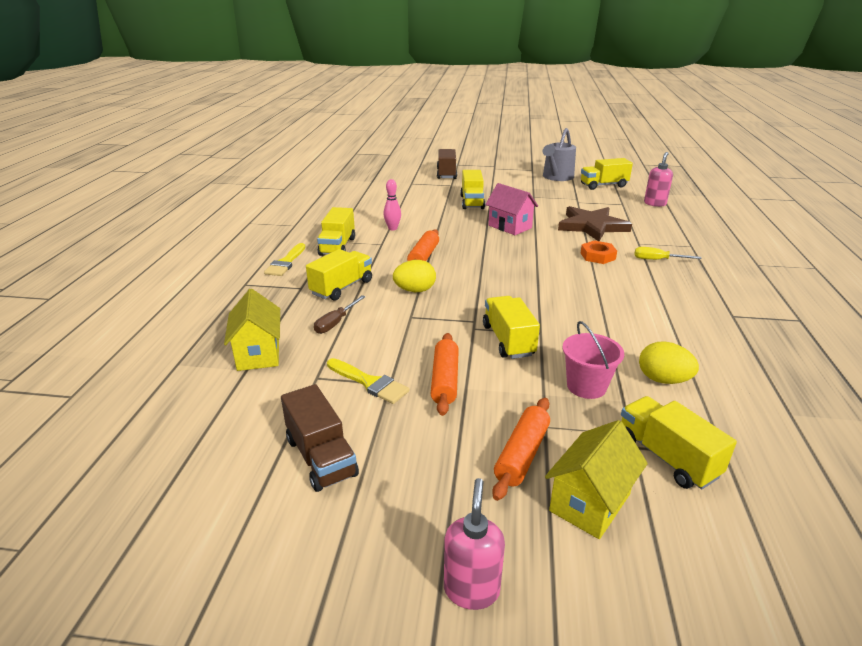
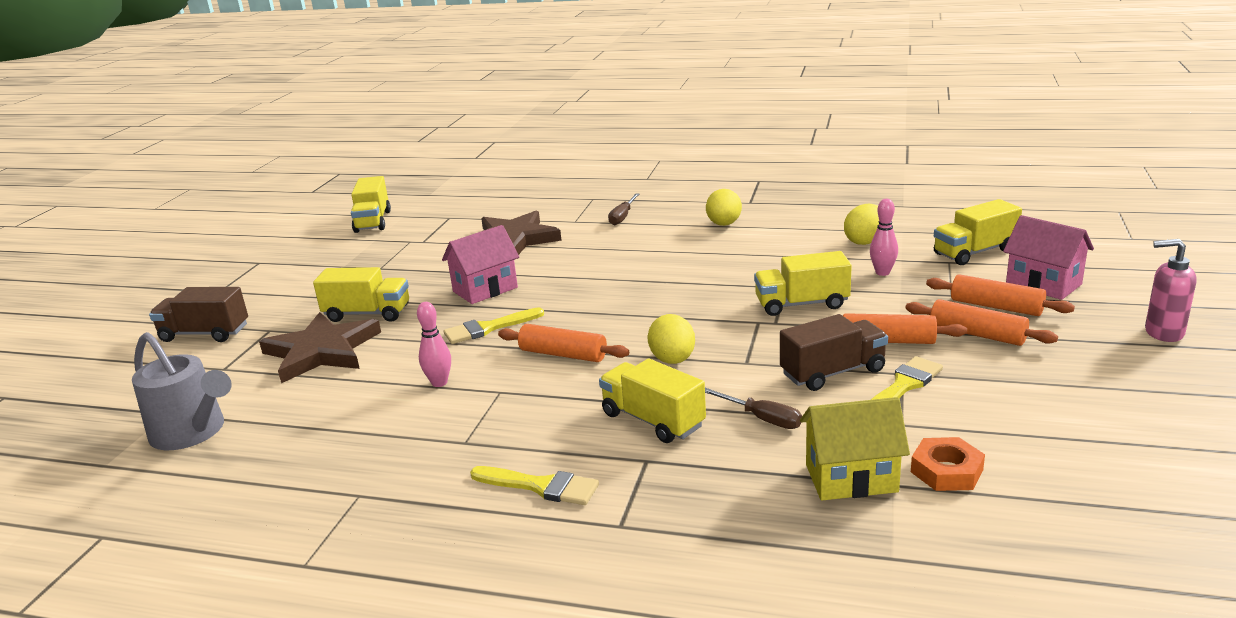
camera: 80 degrees left, 5 degrees down
(321, 457) = (1047, 409): brown truck -> brown truck (833, 372)
(337, 246) = (492, 434): yellow truck -> none
(428, 199) = (322, 351): none -> brown star
(456, 233) = (488, 328): none -> yellow brush
(459, 433) = (977, 334): none -> orange rolling pin
(556, 177) = (311, 247): grey watering can -> grey watering can (192, 432)
(586, 386) = (882, 272): pink bucket -> pink bowling pin
(590, 502) = (1043, 284): yellow house -> pink house
(597, 256) = (602, 244): orange nut -> orange nut (946, 471)
(655, 203) = (460, 201): pink soap dispenser -> none
(657, 260) = (622, 217): yellow screwdriver -> brown screwdriver
(666, 303) = (724, 224): none -> yellow egg

